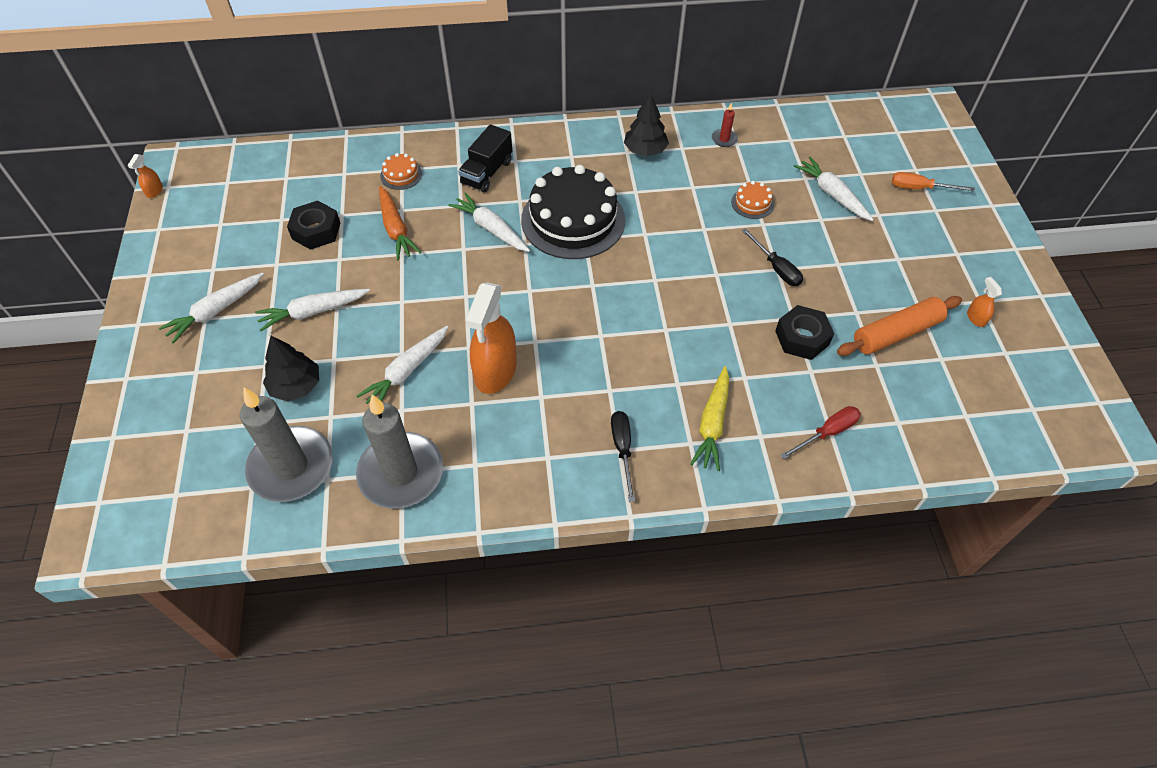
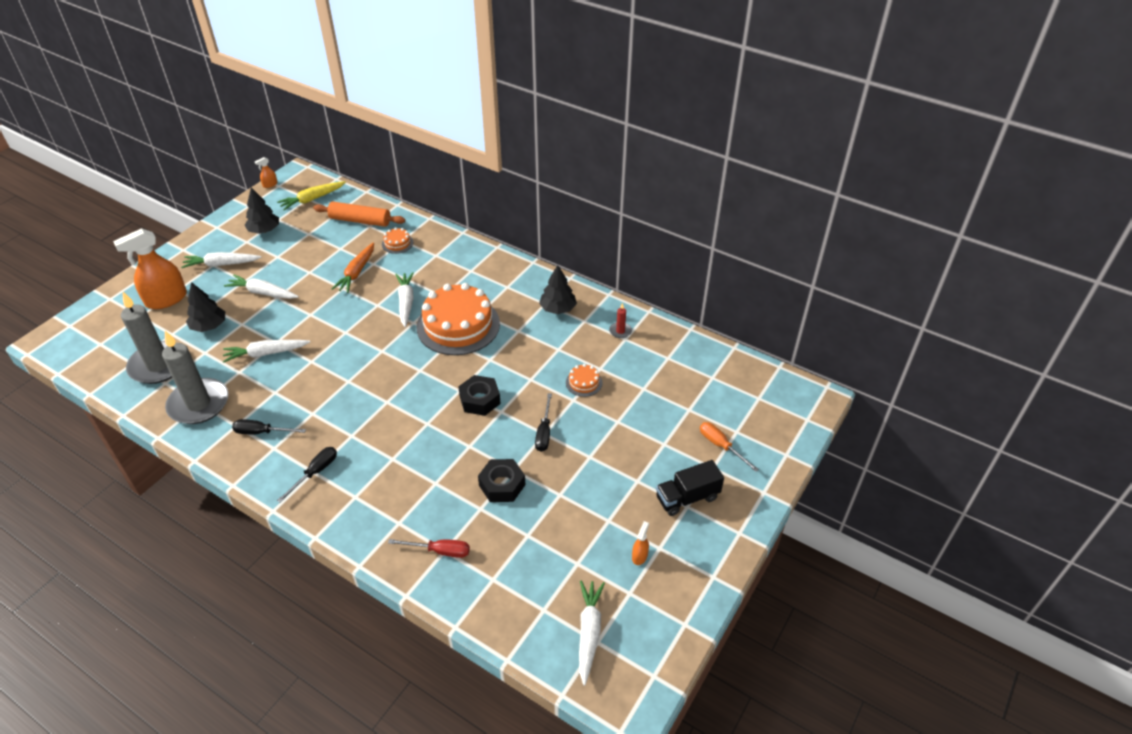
camera: 40 degrees right, 10 degrees down
(219, 245) = (264, 230): none -> black tree
(316, 231) = (317, 250): black nut -> black nut (480, 400)
(487, 172) = (445, 268): black truck -> black truck (687, 498)
(495, 371) = (308, 383): orange spray bottle -> orange spray bottle (166, 299)
(513, 451) = (262, 432): none -> black screwdriver
(573, 220) = (458, 325): black cake -> orange cake
(712, 424) = (381, 495): yellow carrot -> yellow carrot (312, 199)
(832, 194) = (648, 410): white carrot -> white carrot (589, 632)
(896, 333) = (568, 525): orange rolling pin -> orange rolling pin (360, 221)

